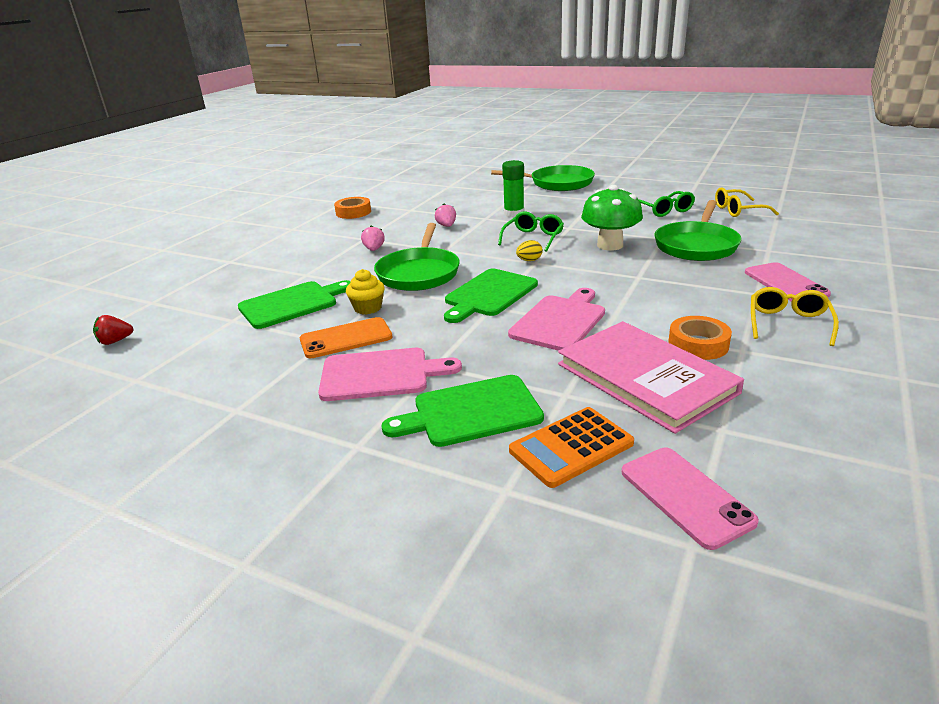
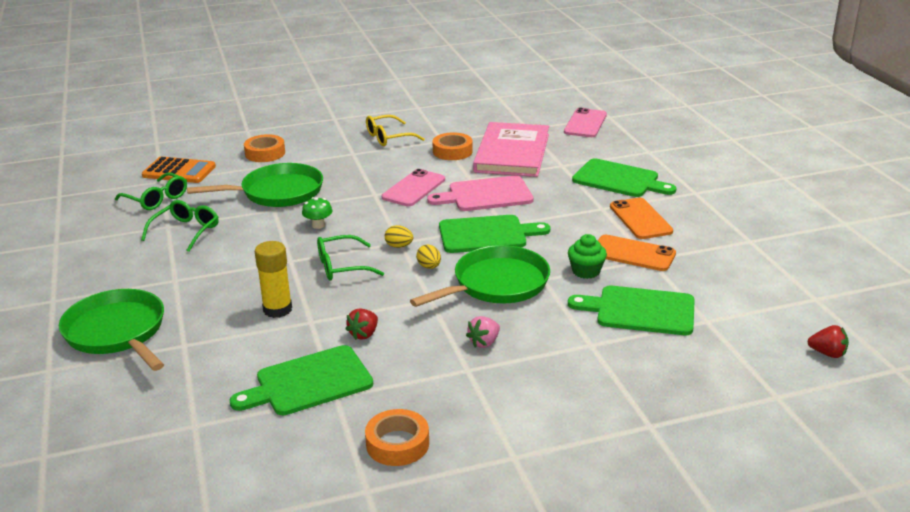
camera: 135 degrees left, 0 degrees up
(368, 308) = (586, 271): yellow cupcake -> green cupcake
(380, 374) = (640, 219): pink cutting board -> orange phone
(433, 207) = (309, 382): none -> green cutting board
(446, 226) = (364, 334): pink strawberry -> red strawberry
(482, 261) = (429, 267): none -> yellow egg
(514, 214) = (277, 309): green glue stick -> yellow glue stick
(571, 447) = (598, 150): orange calculator -> orange calculator (179, 171)
(610, 245) = (318, 225): green mushroom -> green mushroom, size x0.48
(739, 210) = (156, 199): yellow glasses -> green glasses
(785, 283) = (324, 149): pink phone -> pink phone (414, 188)
(804, 258) = (265, 153): none -> orange tape

